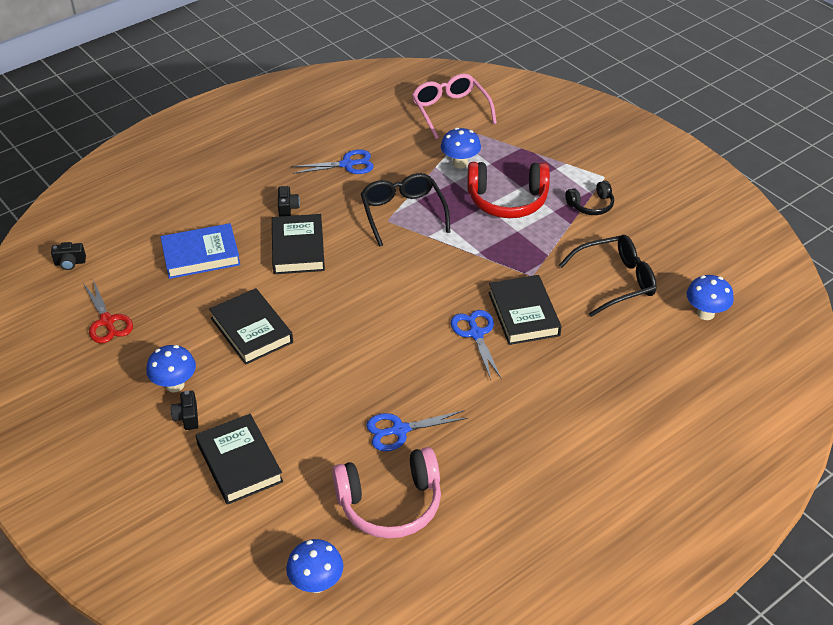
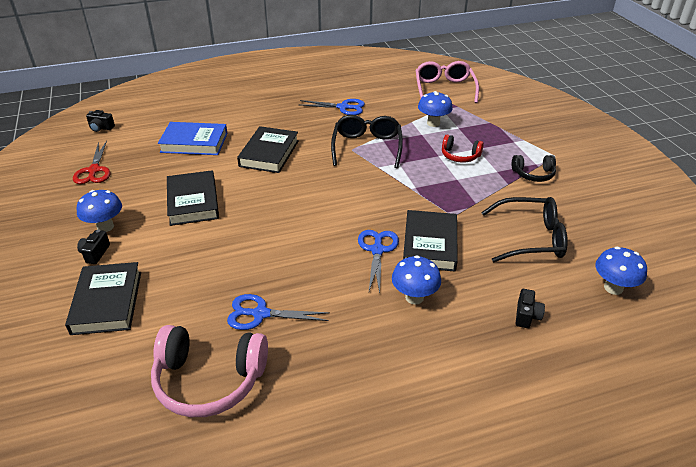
camera: 20 degrees right, 5 degrees down
(287, 208) = (279, 126): black camera -> black camera (526, 316)
(316, 583) = (90, 438): blue mushroom -> blue mushroom (414, 297)
(507, 200) = (460, 156): red headphones -> red headphones, size x0.55

